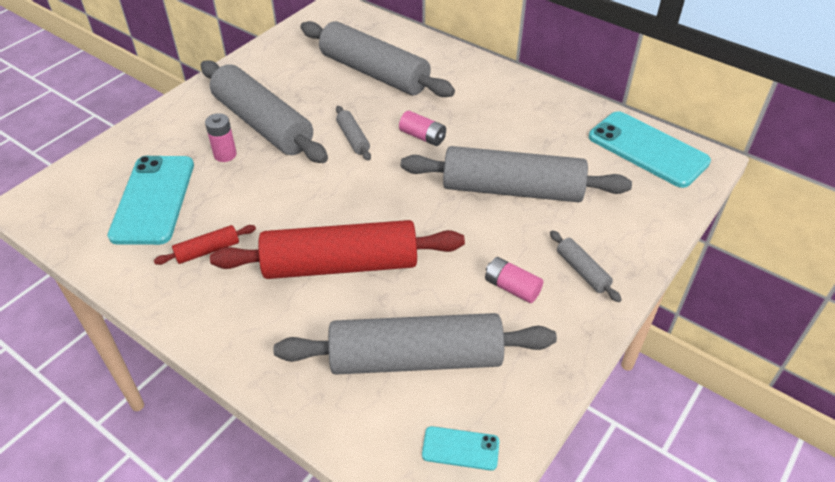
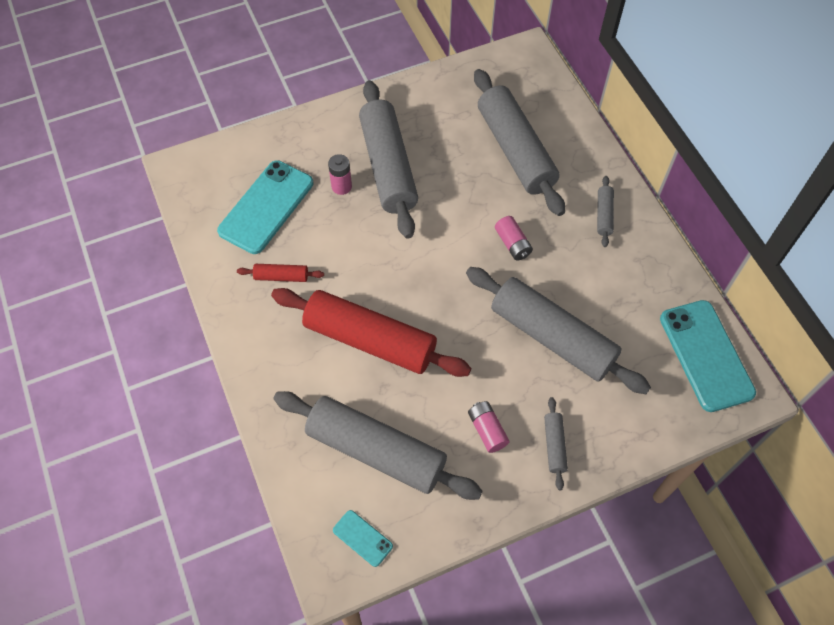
camera: 30 degrees right, 15 degrees up
(353, 138) = (453, 218): grey rolling pin -> grey rolling pin (604, 215)

